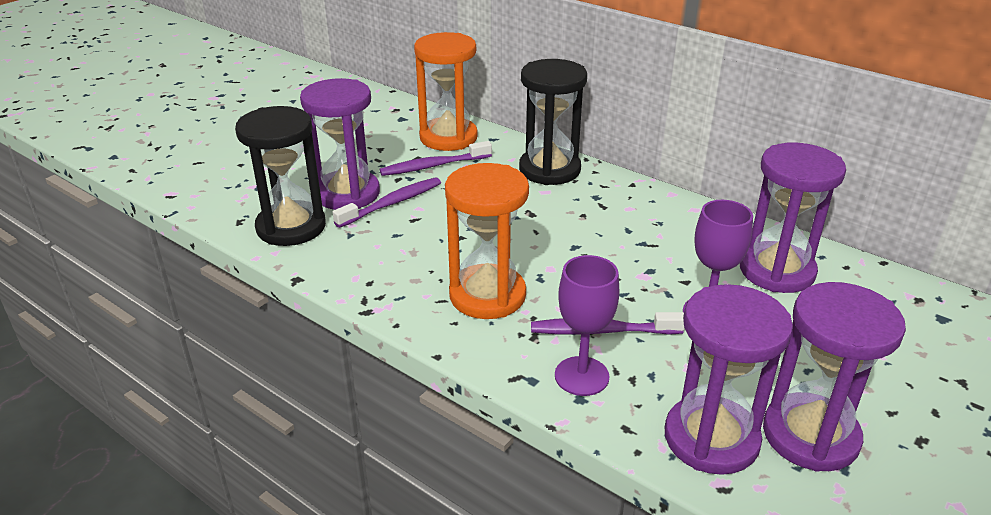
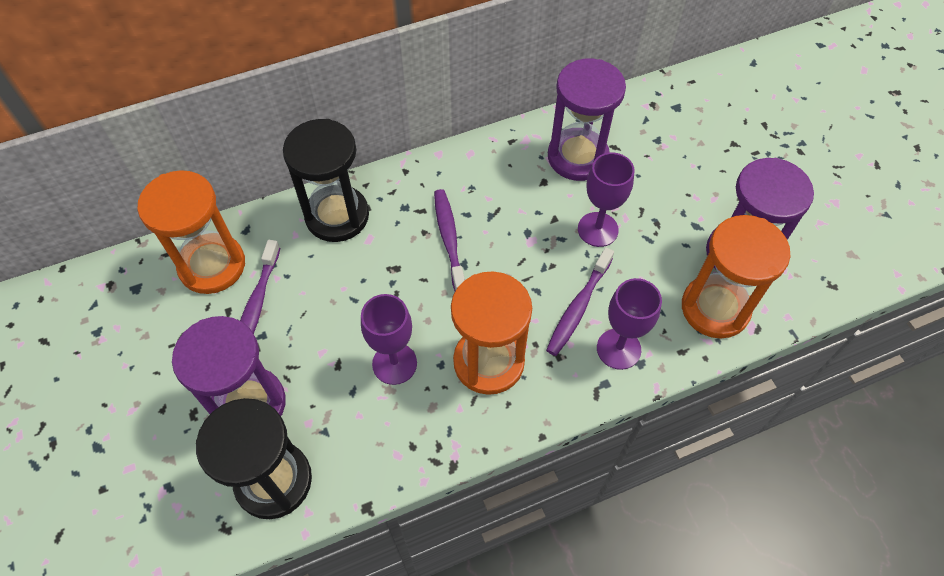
camera: 60 degrees left, 25 degrees up
(392, 203) = (297, 371): purple toothbrush -> purple toothbrush (449, 239)
(439, 245) = (394, 363): none -> purple goblet
(711, 438) = (715, 308): purple hourglass -> orange hourglass

